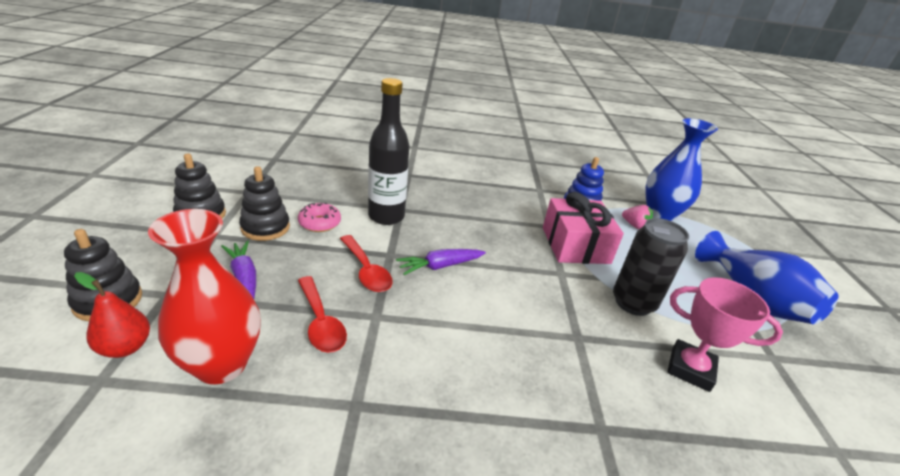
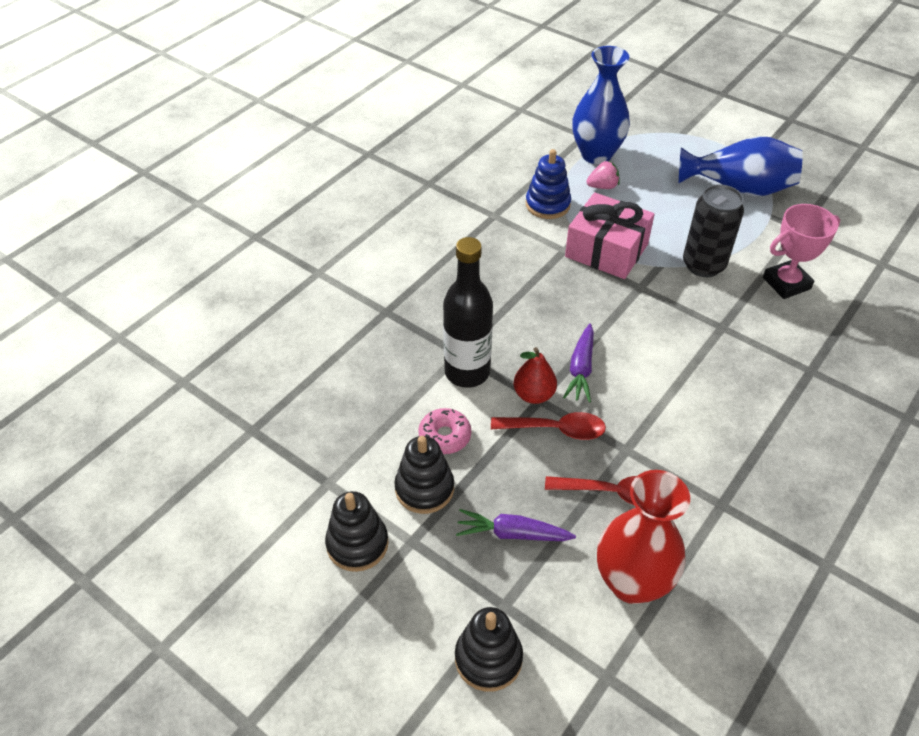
camera: 50 degrees left, 15 degrees up
(125, 347) = (571, 652): red pear -> red pear (534, 395)

